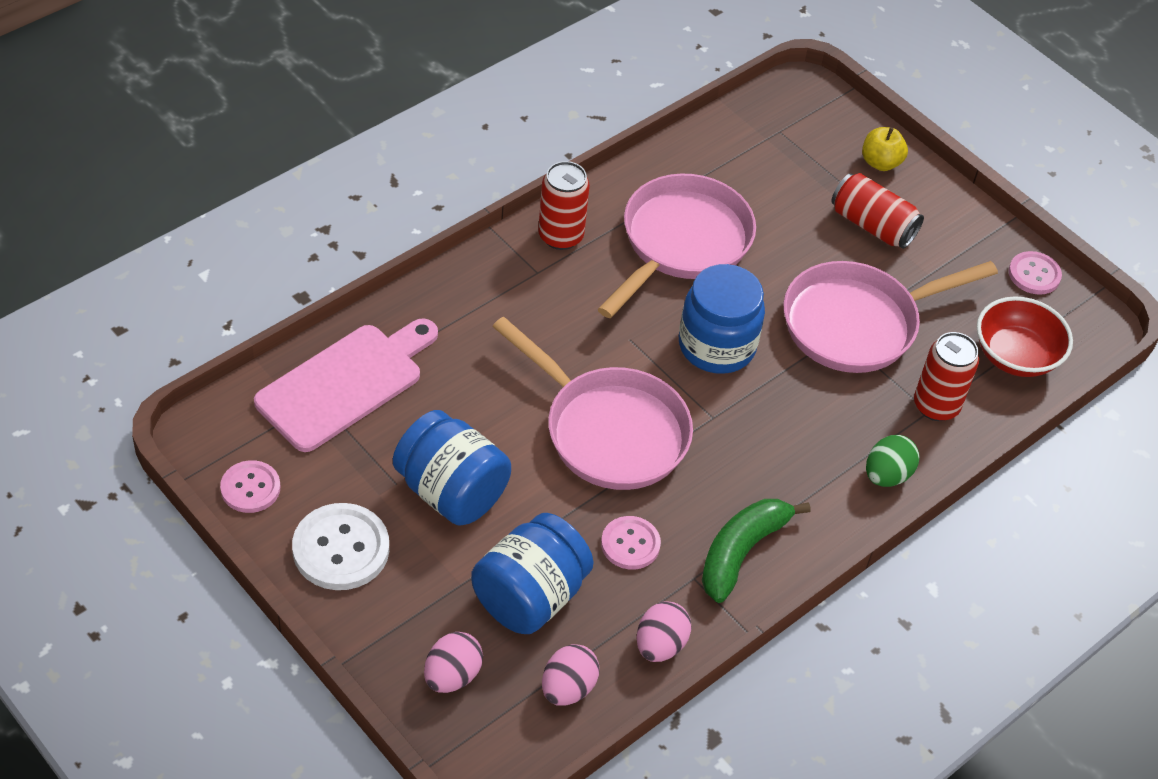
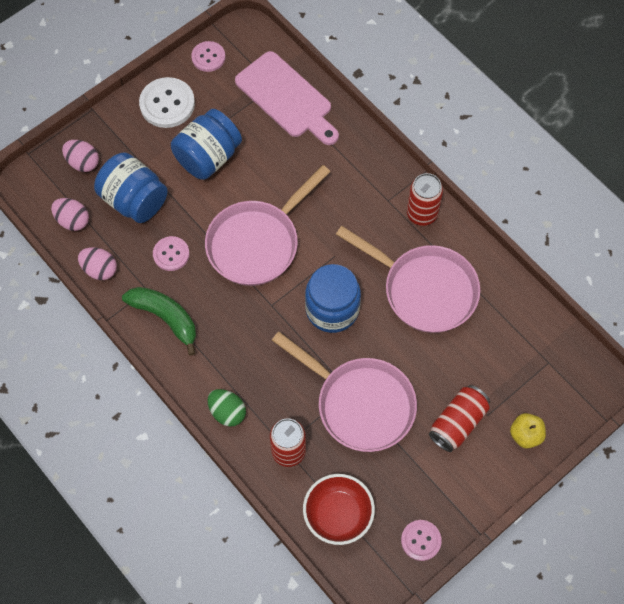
camera: 95 degrees right, 15 degrees up
(857, 323) = (360, 404): pink pan -> pink pan turned 150 degrees clockwise

